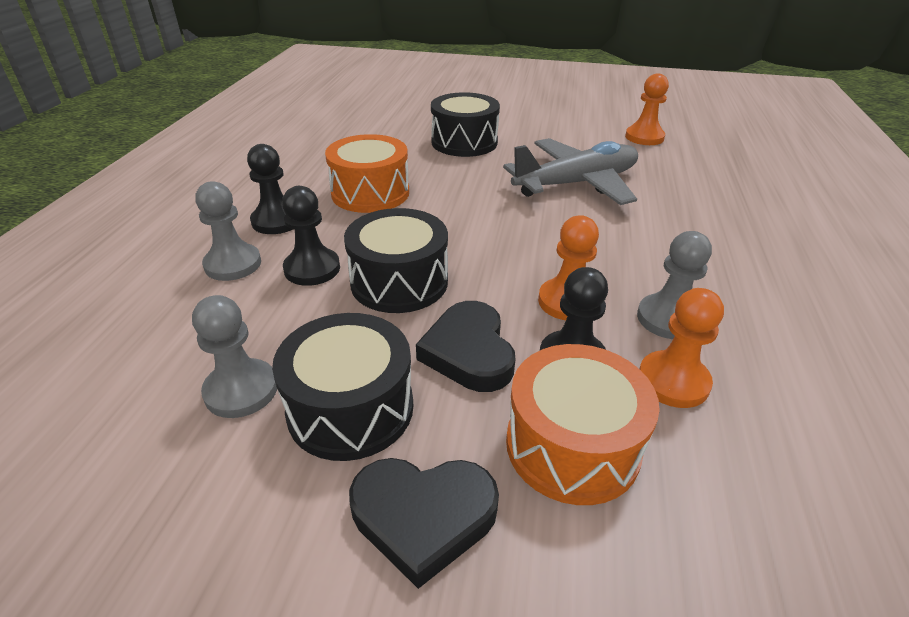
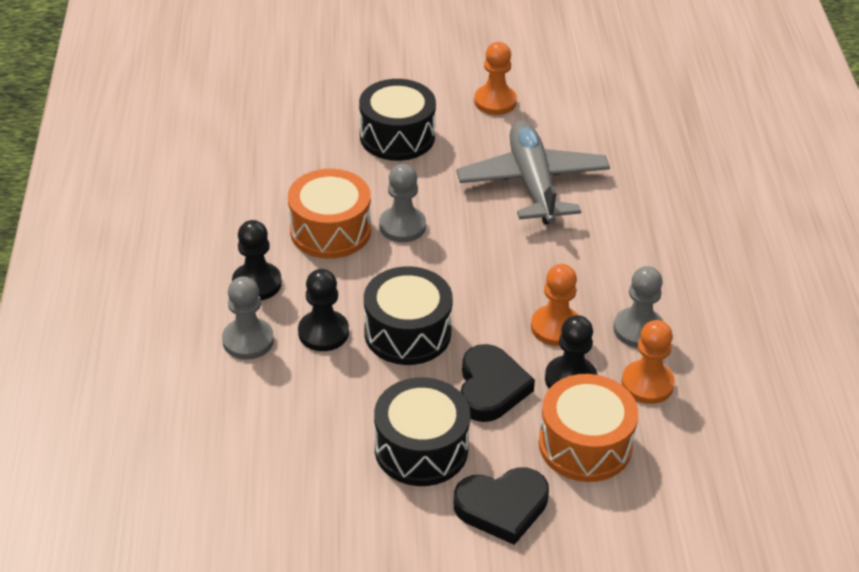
camera: 15 degrees left, 5 degrees up
(241, 390) = (332, 451): grey pawn -> grey pawn (402, 226)
(469, 352) = (491, 388): black heart -> black heart turned 150 degrees counterclockwise
(576, 184) = (533, 183): grey plane -> grey plane turned 60 degrees counterclockwise
(644, 137) = (590, 97): orange pawn -> orange pawn (495, 101)

